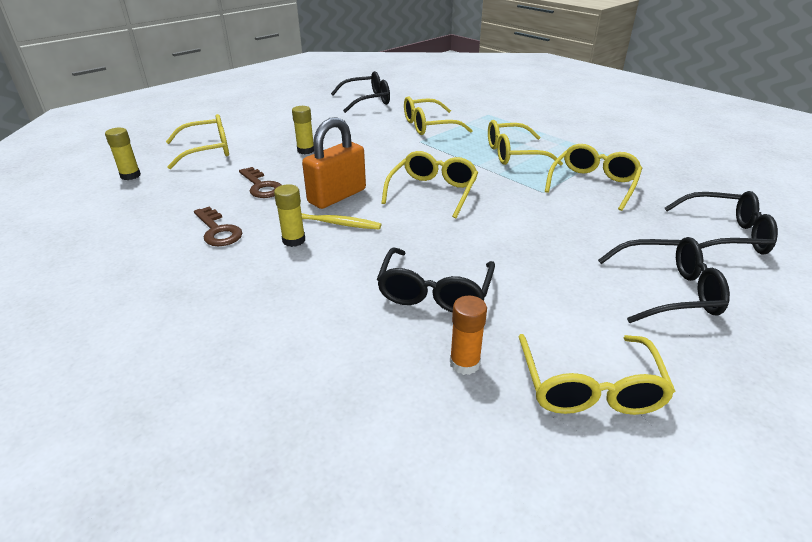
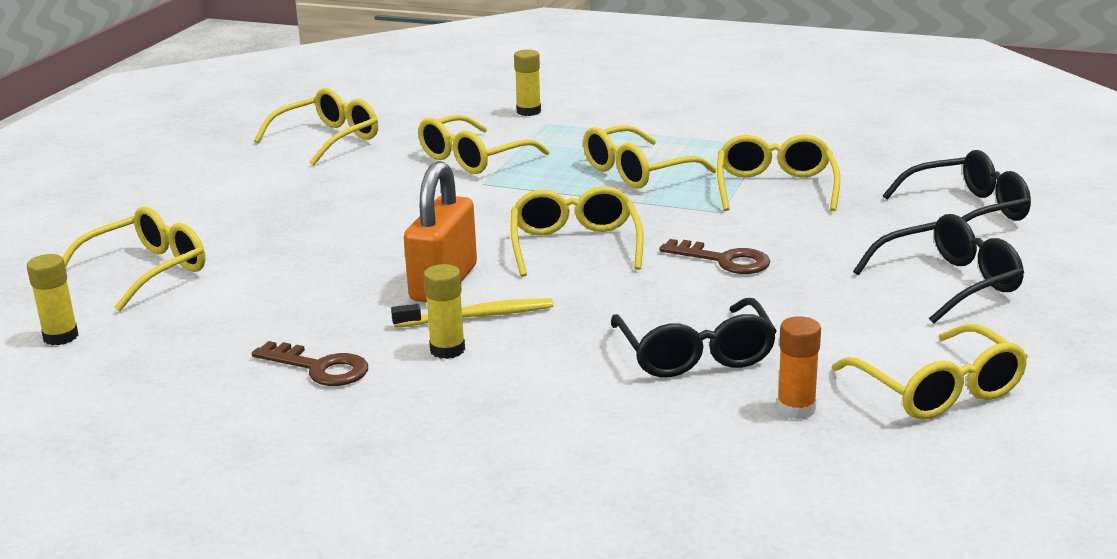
camera: 25 degrees left, 10 degrees down
(261, 186) = (310, 298): brown key -> brown key (724, 260)
(306, 150) = (317, 235): yellow glue stick -> yellow glue stick (528, 111)
(367, 100) = (328, 139): black glasses -> yellow glasses

